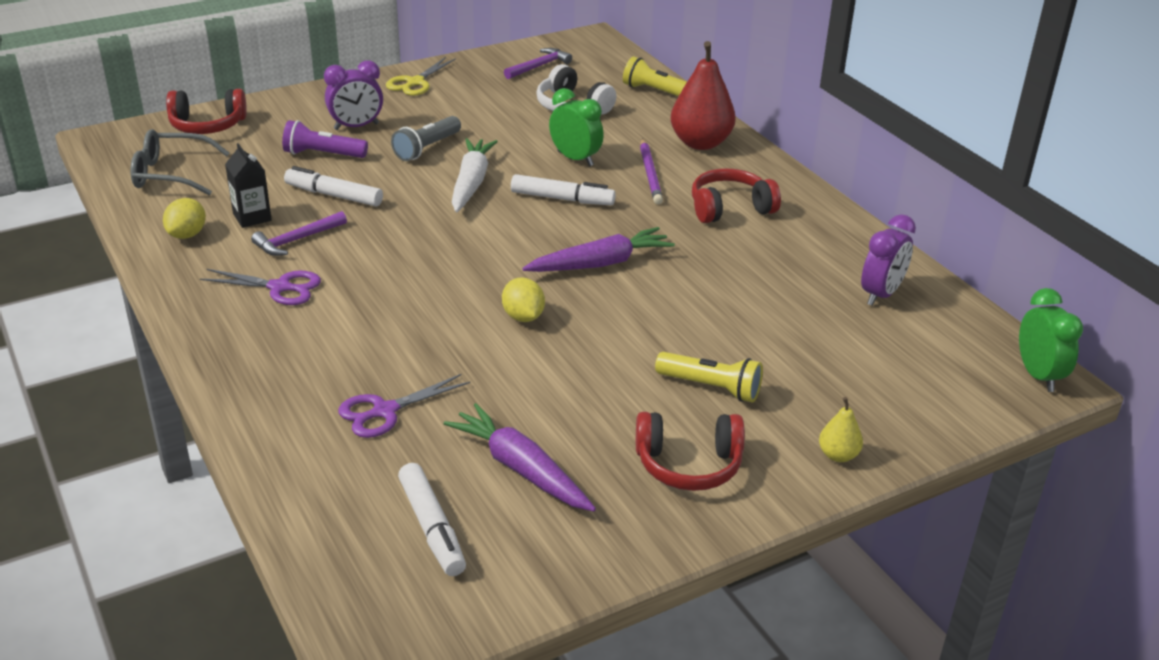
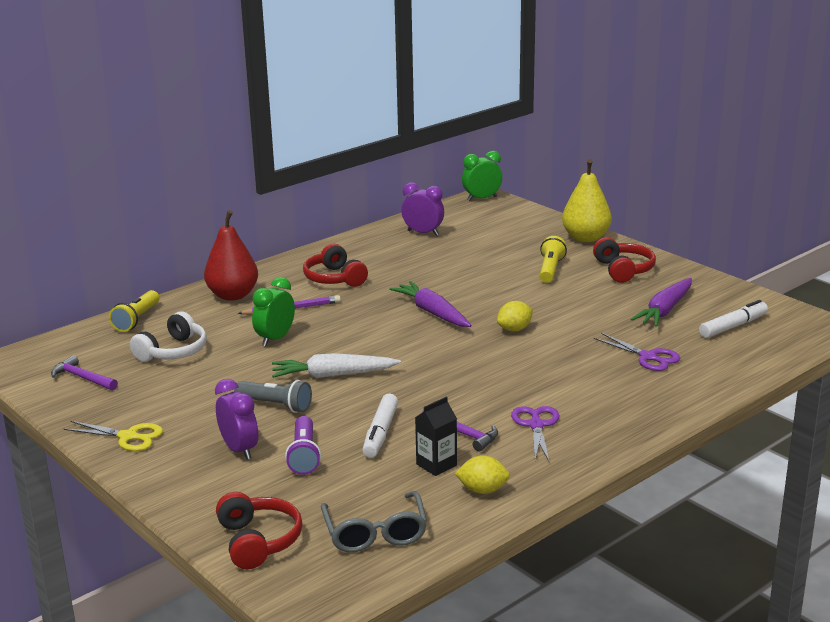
camera: 100 degrees left, 10 degrees down
(562, 199) = (345, 336): white marker -> none
(838, 455) = (585, 238): yellow pear -> yellow pear, size x2.09

